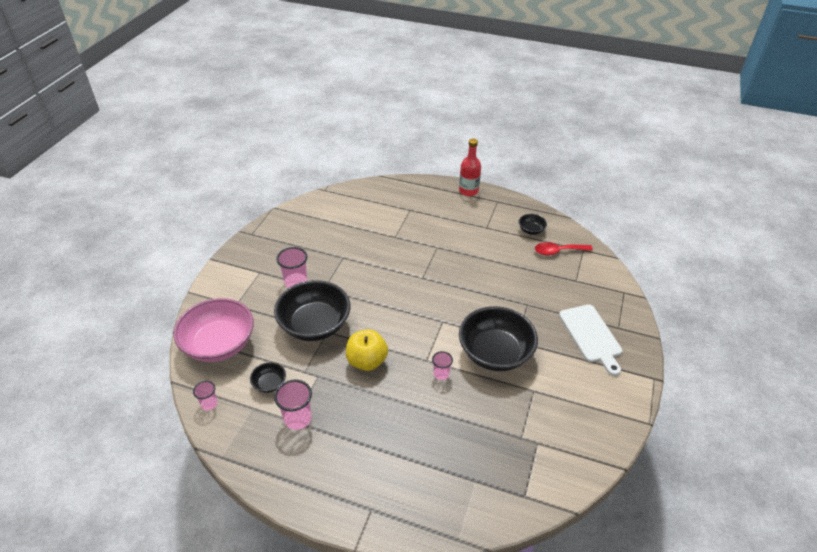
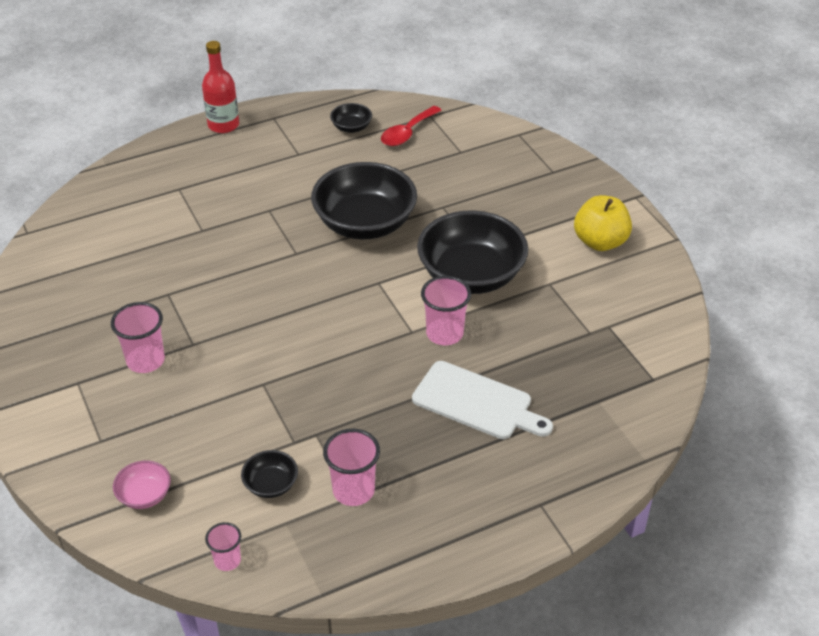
camera: 45 degrees left, 0 degrees up
(219, 344) = (144, 495): pink bowl -> pink bowl, size x0.44
(315, 325) = (237, 388): black bowl -> black bowl (365, 223)
(367, 361) = (351, 379): yellow apple -> yellow apple (600, 242)
(441, 374) = (444, 334): pink cup -> pink cup, size x1.65
(591, 336) = (539, 196): white cutting board -> white cutting board (476, 402)

